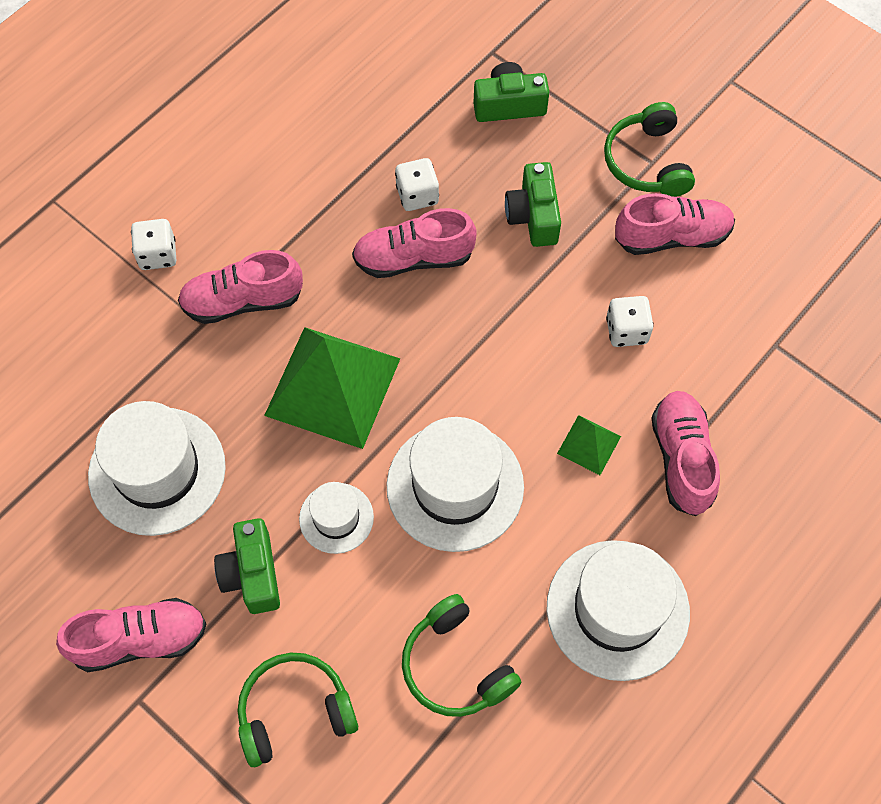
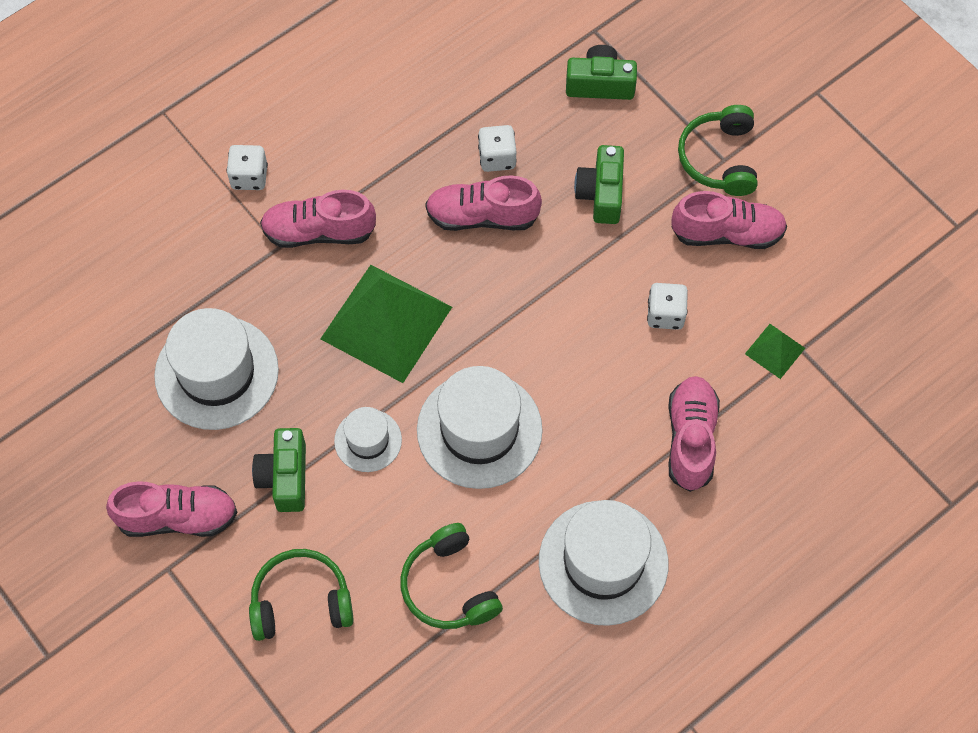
camera: 10 degrees right, 0 degrees up
(589, 445) = (608, 413): green pyramid -> green pyramid (775, 351)

